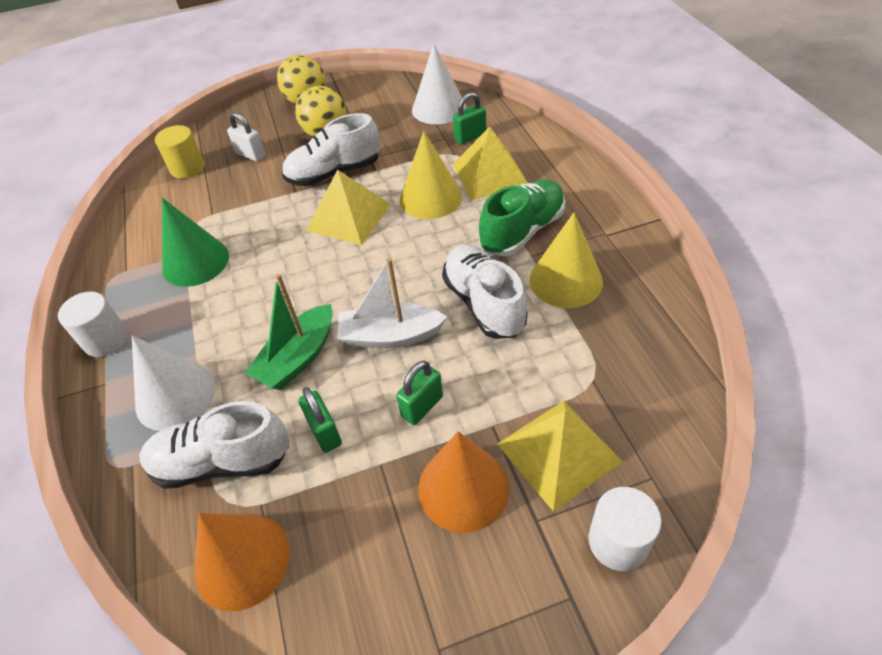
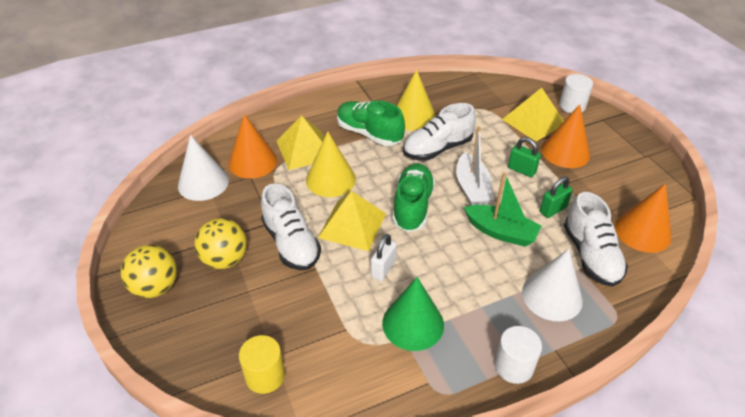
camera: 100 degrees left, 5 degrees down
(251, 155) = (250, 318): white padlock -> white padlock (383, 269)
(368, 270) = (412, 206): none -> green shoe
(470, 137) = (253, 162): green padlock -> orange cone

